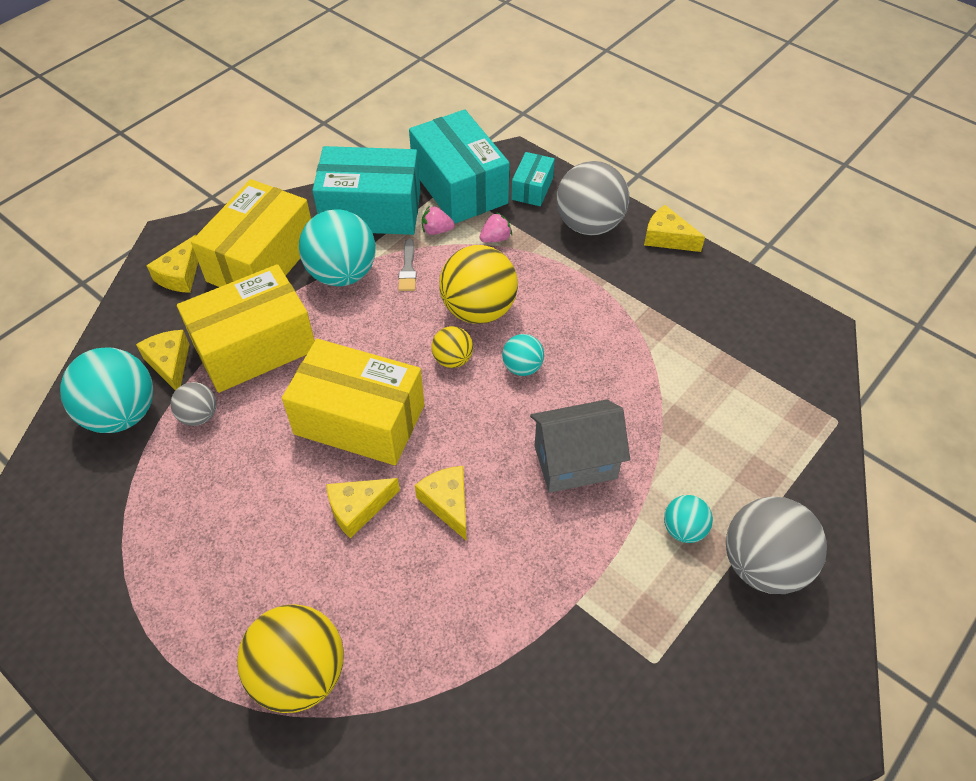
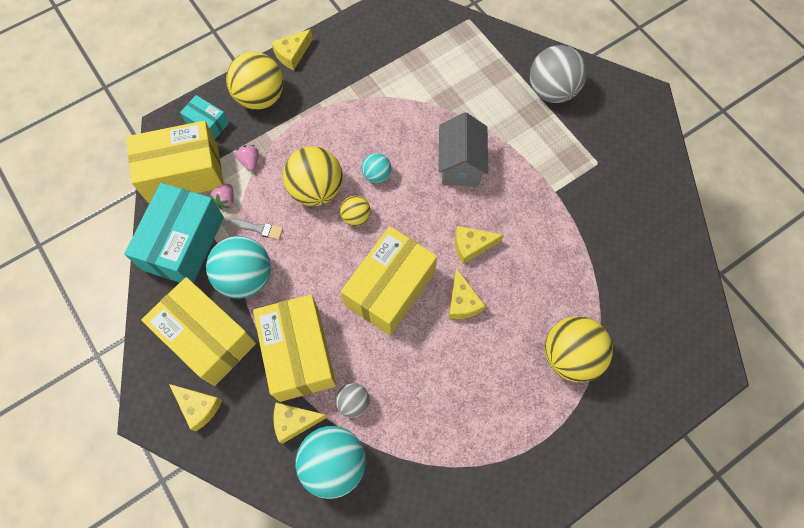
camera: 75 degrees left, 15 degrees up
(459, 186) = (183, 173): turquoise box -> yellow box
(589, 225) = (260, 97): grey ball -> yellow ball
(683, 529) = (521, 121): turquoise ball -> none

